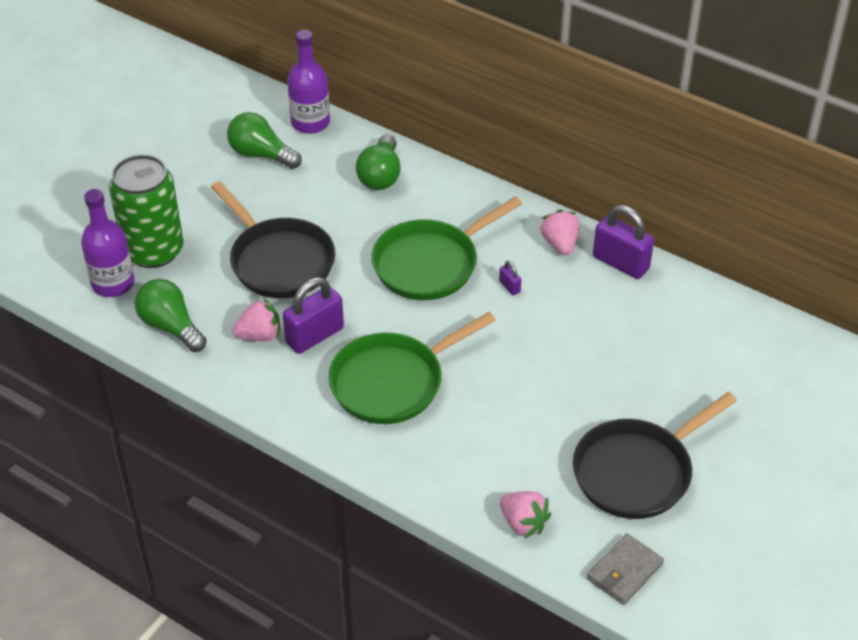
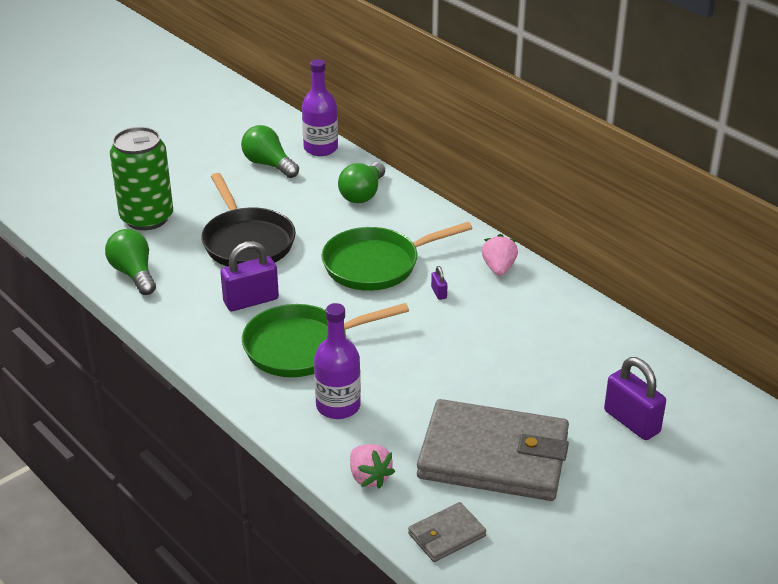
camera: 15 degrees right, 10 degrees down
(113, 283) = (102, 235): purple bottle -> purple bottle (338, 406)
(259, 335) = (204, 292): pink strawberry -> none
(620, 263) = (548, 291): purple padlock -> purple padlock (631, 422)
(637, 471) = (494, 456): black pan -> grey wallet

